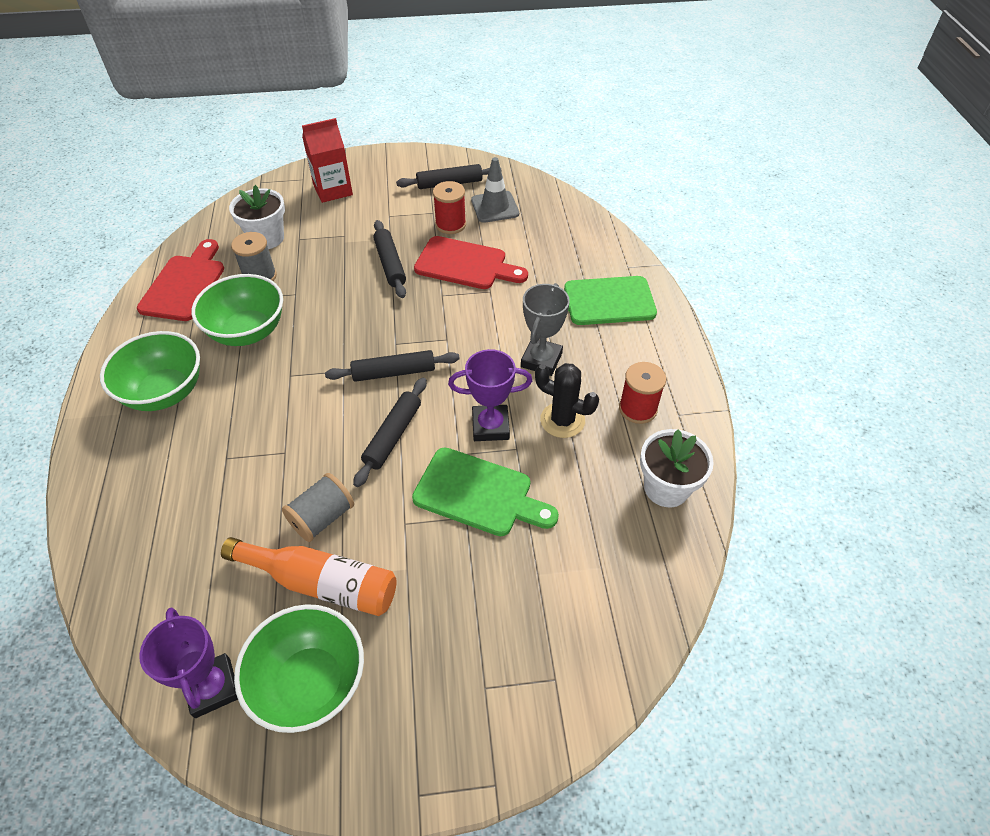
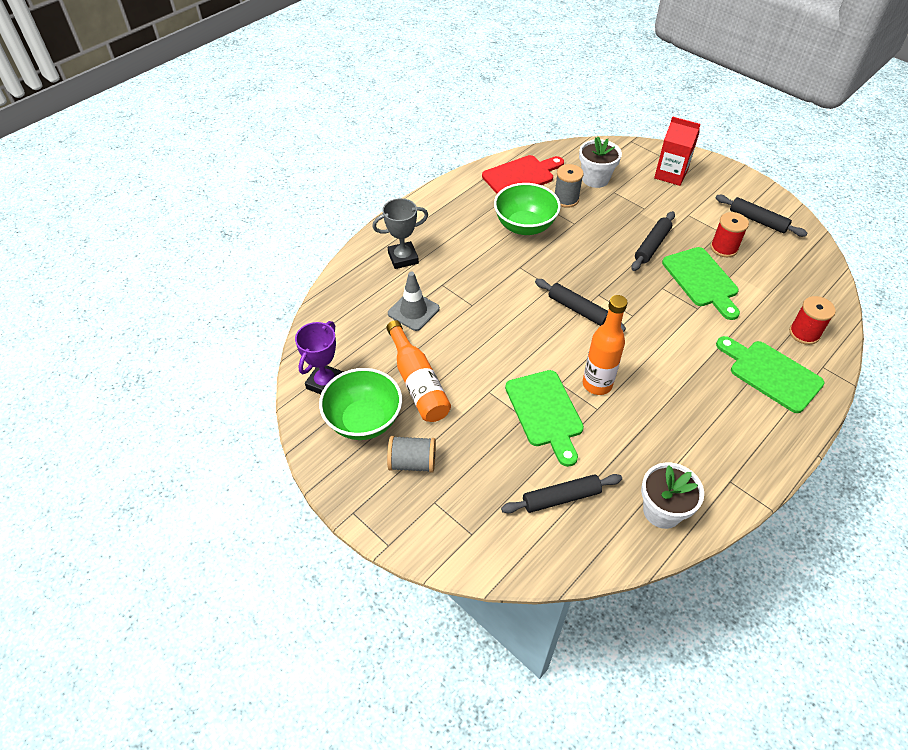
camera: 50 degrees right, 0 degrees up
(165, 392) = (450, 228): green bowl -> none
(322, 517) = (453, 352): grey spool -> grey spool (412, 462)
(393, 436) = (536, 343): black rolling pin -> black rolling pin (561, 498)
(465, 264) = (702, 280): red cutting board -> green cutting board
(490, 426) = (597, 384): purple trophy -> orange bottle
(495, 207) = (771, 258): grey traffic cone -> grey traffic cone (413, 311)
(541, 360) = (678, 374): grey trophy -> grey trophy (403, 258)
(562, 420) = (646, 418): black cactus -> none
(637, 409) = (705, 454): red spool -> red spool (804, 333)

